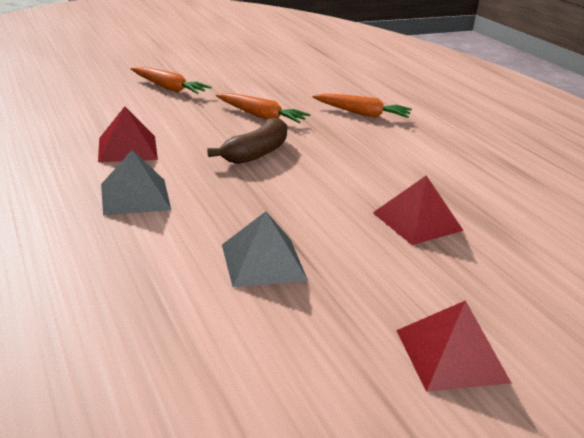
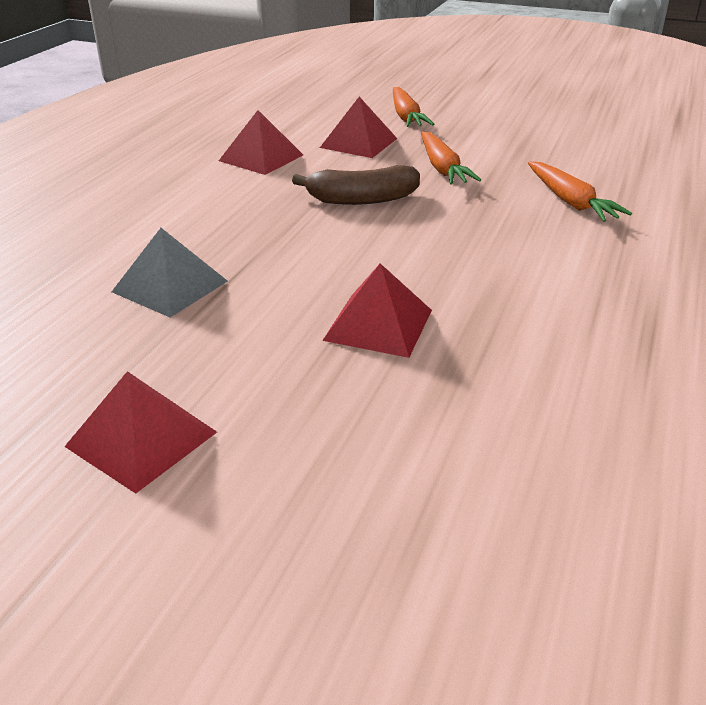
camera: 50 degrees right, 5 degrees up
(135, 196) = (189, 196): grey pyramid -> none
(175, 115) = (358, 143): none -> red pyramid

